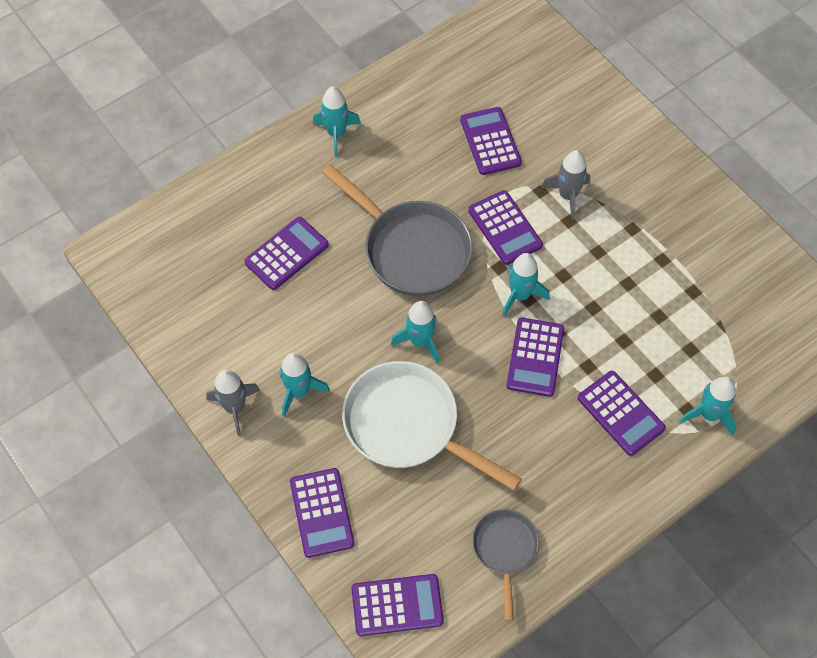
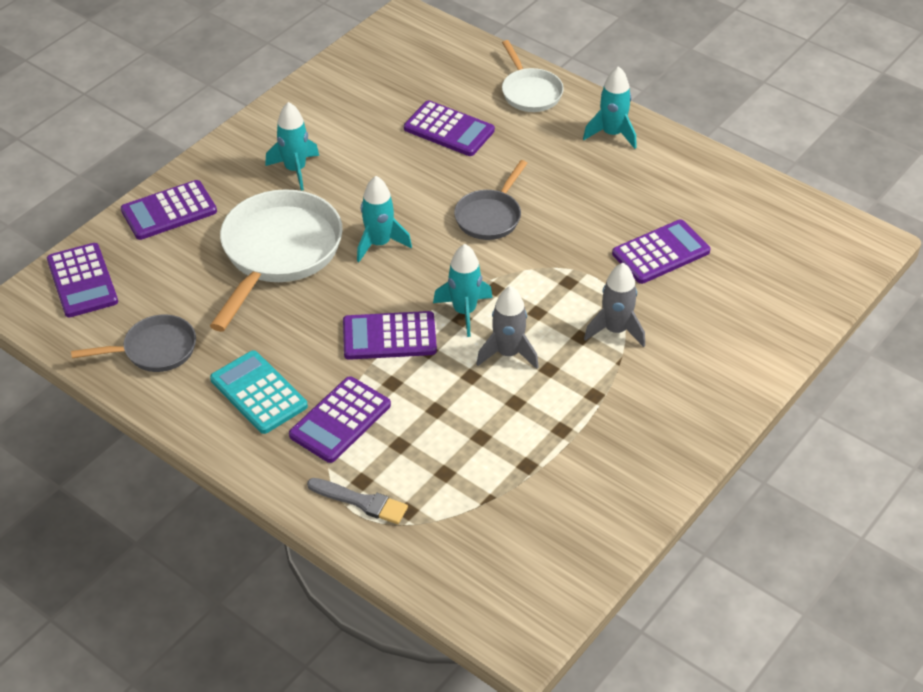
camera: 75 degrees right, 15 degrees down
(235, 407) = (266, 132): grey rocket -> grey rocket (508, 353)
(258, 179) = (530, 92): none -> white pan
(411, 249) = (490, 216): grey pan -> grey pan, size x0.56
(505, 228) = (548, 284): purple calculator -> none
(576, 471) = (258, 393): none -> turquoise calculator
(709, 414) = (361, 502): turquoise rocket -> grey brush

